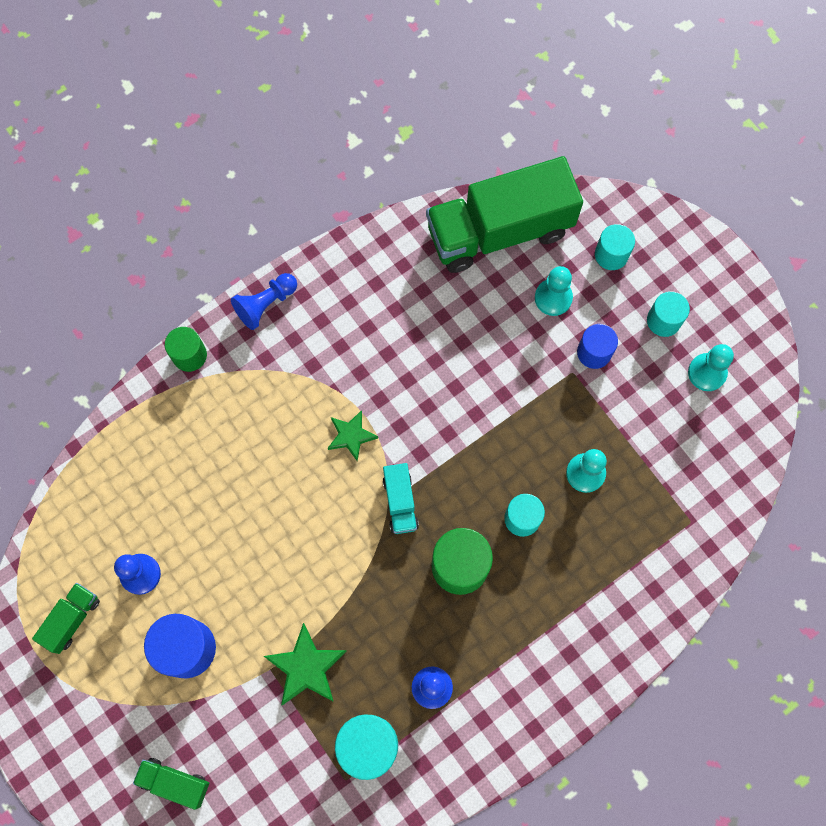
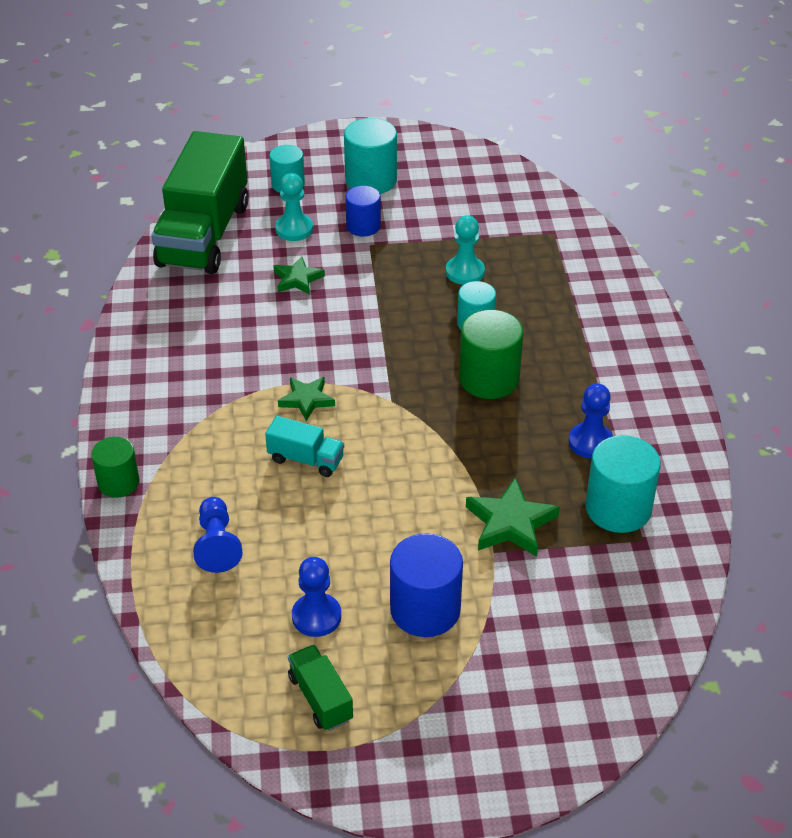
camera: 60 degrees left, 30 degrees down
(174, 782) = (562, 678): green truck -> none
(265, 304) = (122, 406): blue pawn -> blue pawn (217, 544)
(400, 502) = (398, 393): turquoise truck -> turquoise truck (306, 459)
(489, 341) = (297, 279): none -> green star
(663, 320) = (371, 180): turquoise cylinder -> turquoise cylinder, size x1.56
(707, 373) = (435, 176): turquoise pawn -> none

